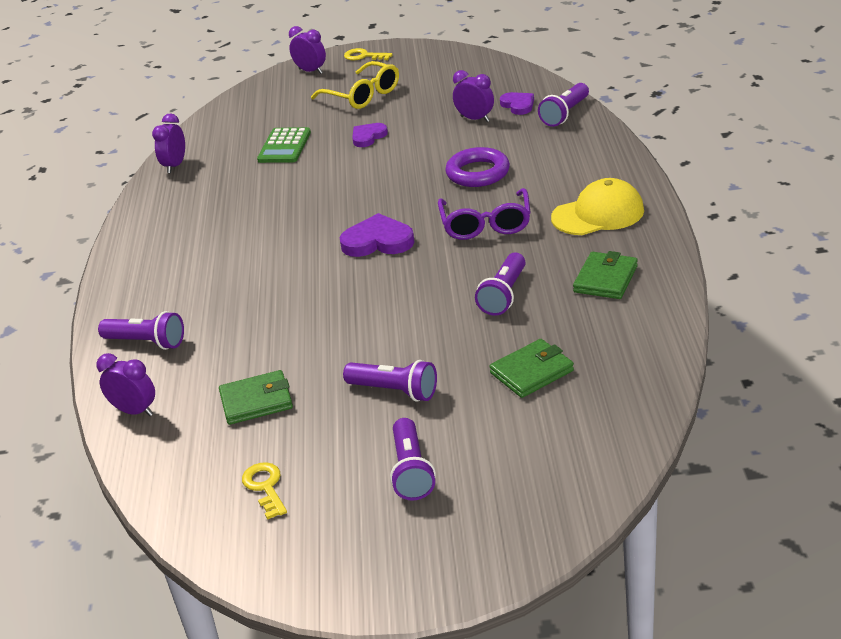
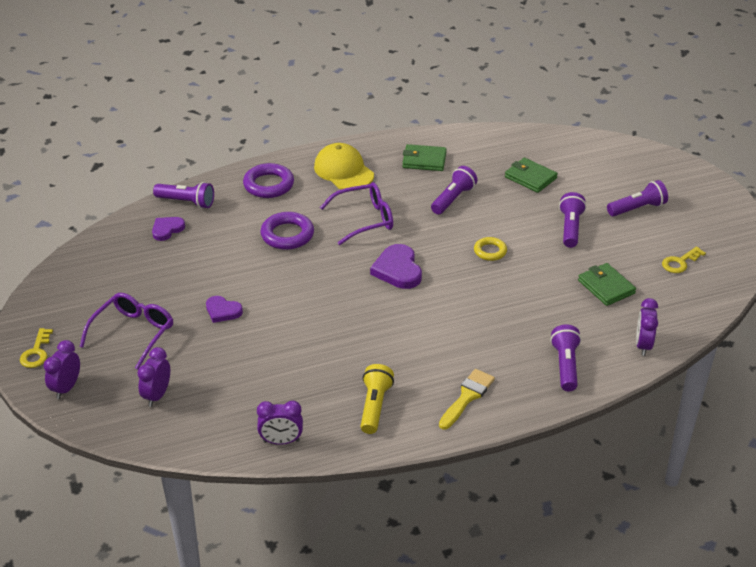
camera: 110 degrees left, 5 degrees up
(151, 269) = (467, 397): none -> yellow brush
(180, 214) = (374, 406): none -> yellow flashlight
(284, 146) = (240, 365): green calculator -> none
(363, 95) = (133, 333): yellow glasses -> purple glasses
(378, 313) = (490, 251): none -> yellow ring
(475, 119) = (191, 250): purple clock -> purple clock (157, 395)
(504, 295) = (453, 199): purple flashlight -> purple flashlight turned 60 degrees counterclockwise
(583, 162) = (268, 185): none -> purple ring

